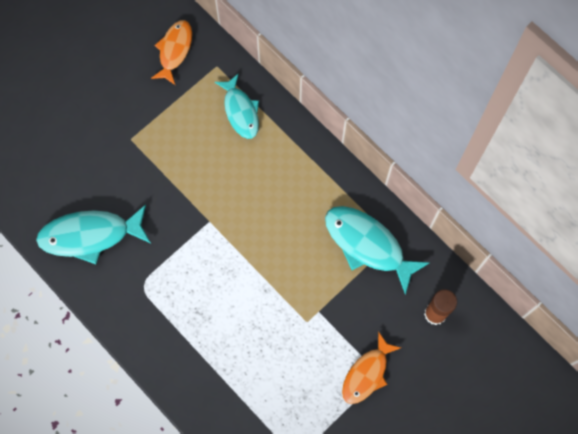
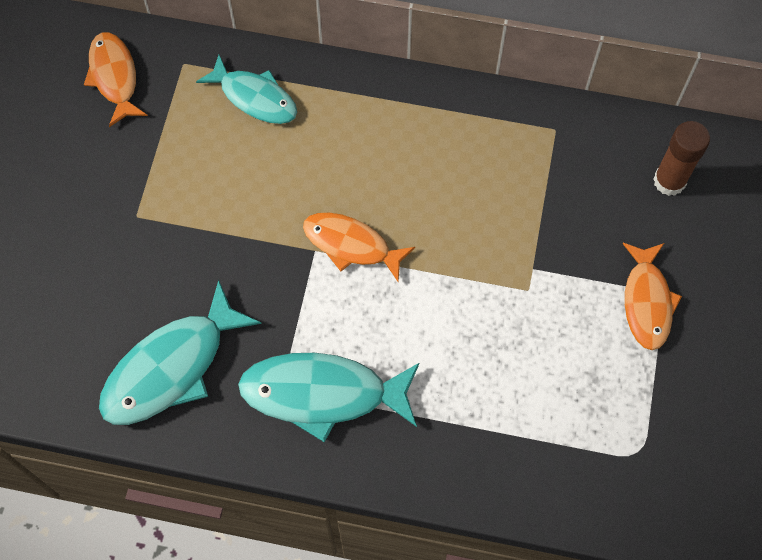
camera: 35 degrees left, 5 degrees down
(230, 231) = (351, 245): none -> orange fish
(368, 245) = (530, 154): turquoise fish -> turquoise fish (323, 394)

